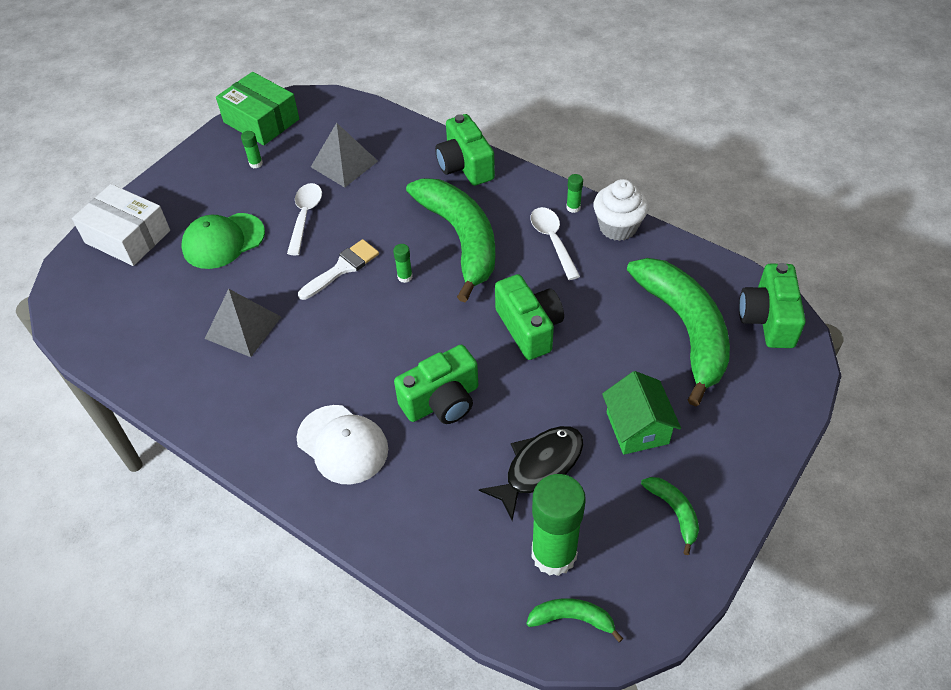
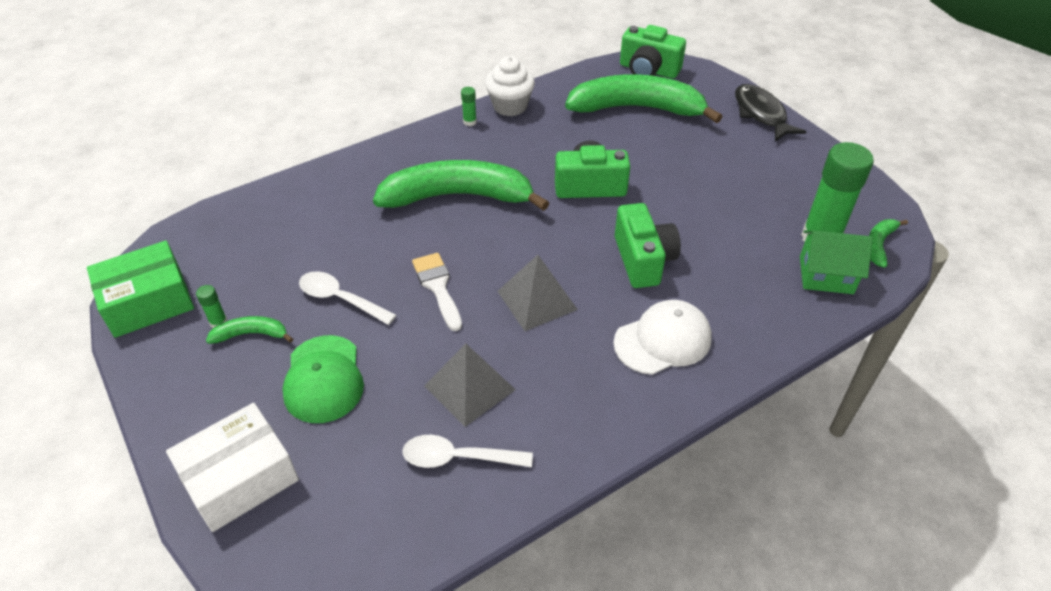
camera: 70 degrees left, 5 degrees down
(344, 164) = (286, 249): grey pyramid -> grey pyramid (537, 300)
(405, 277) = (480, 245): green glue stick -> none
(465, 166) = (364, 168): green camera -> none
(539, 467) = (737, 222): black fish -> black fish (761, 114)
(552, 241) = (500, 144): white spoon -> white spoon (458, 458)
(637, 428) = (719, 160): green house -> green house (826, 275)
(674, 512) = (800, 167): green banana -> green banana (251, 334)

